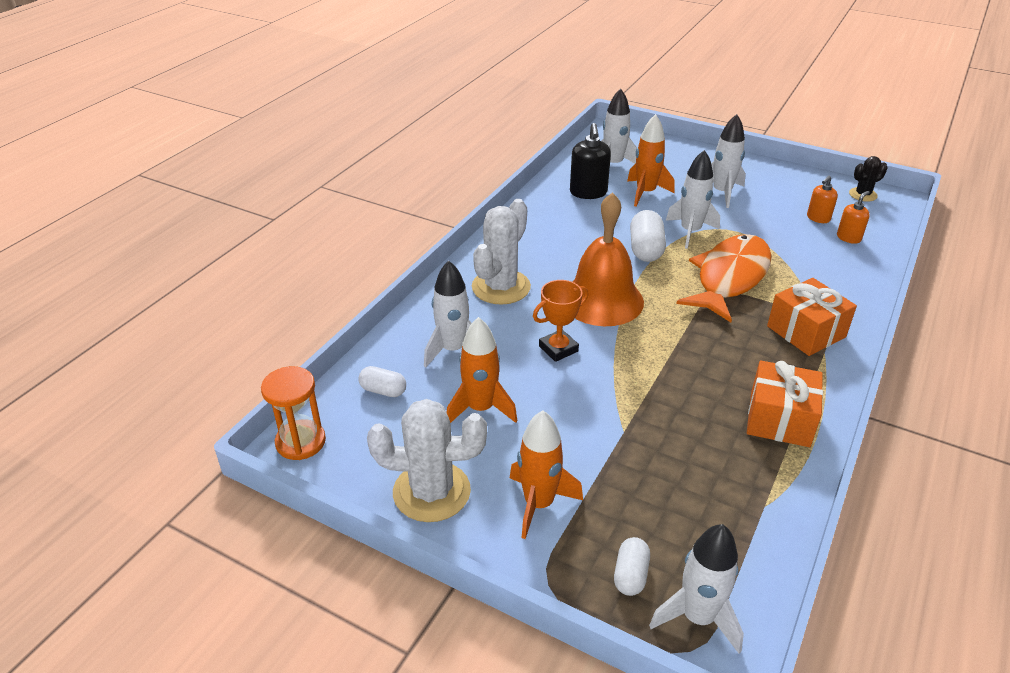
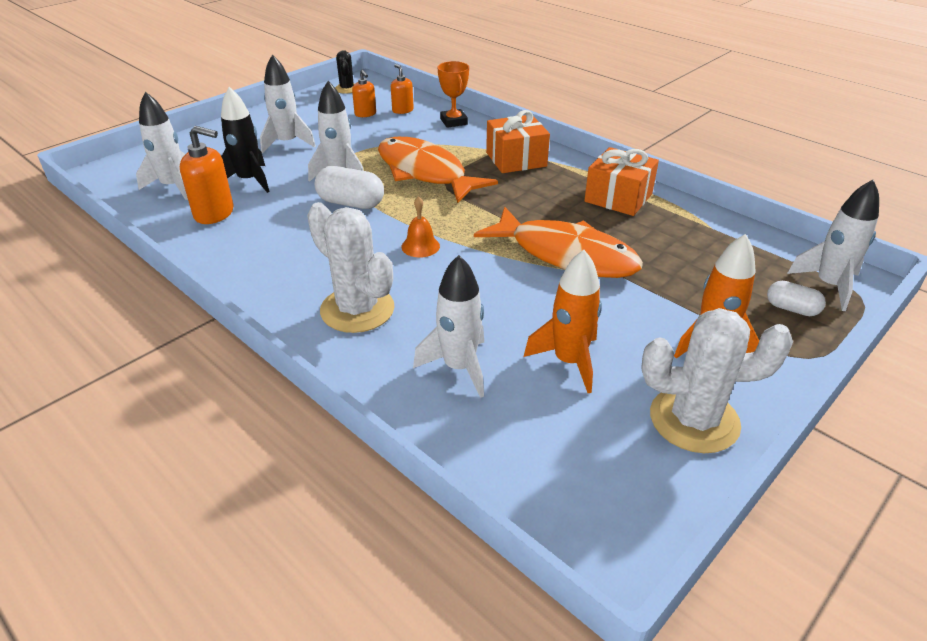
camera: 75 degrees left, 0 degrees up
(300, 442) = (598, 541): orange hourglass -> none
(383, 390) = (516, 441): white capsule -> none
(431, 492) = (694, 420): white cactus -> white cactus turned 75 degrees clockwise
(558, 349) = (488, 289): orange trophy -> orange trophy (453, 121)
(588, 192) = (214, 213): black soap dispenser -> orange soap dispenser
(602, 300) = (420, 246): orange bell -> orange bell, size x0.42
(639, 390) = (566, 255): none -> orange fish
(645, 193) = (249, 180): orange rocket -> black rocket

